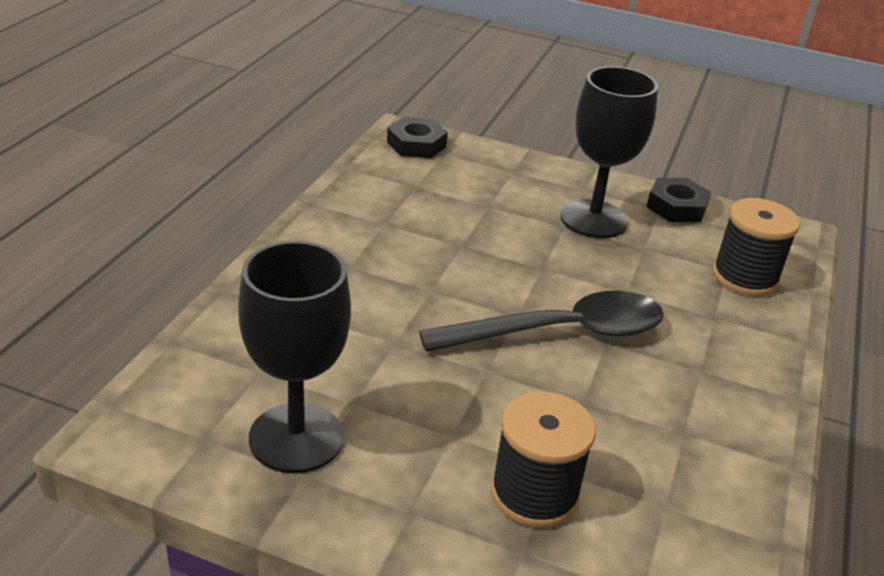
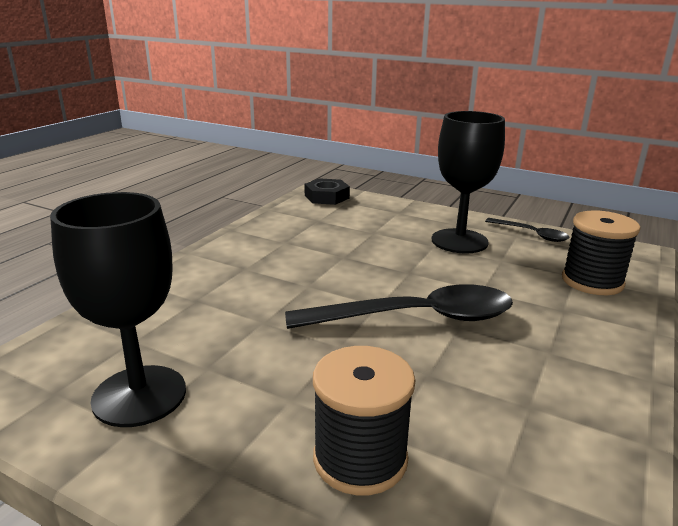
camera: 10 degrees right, 10 degrees down
(676, 207) = (531, 234): black nut -> black spoon

